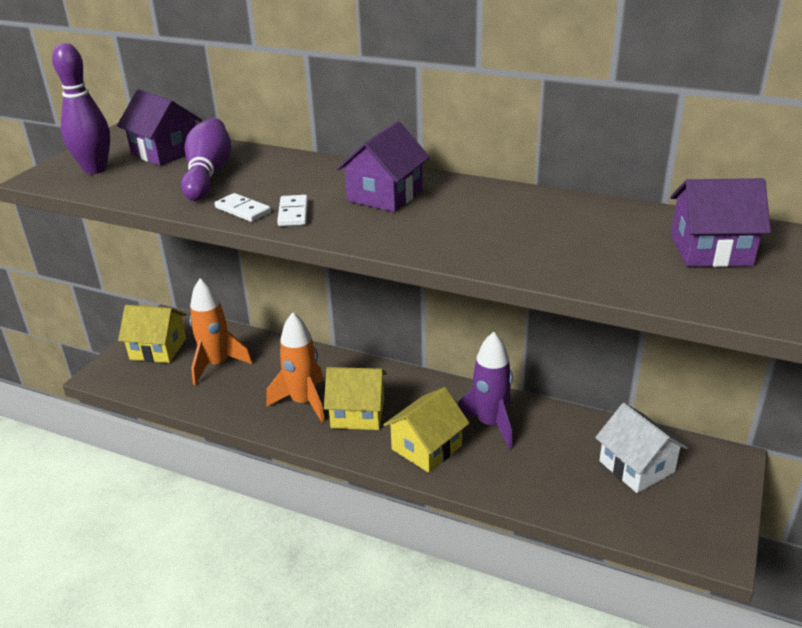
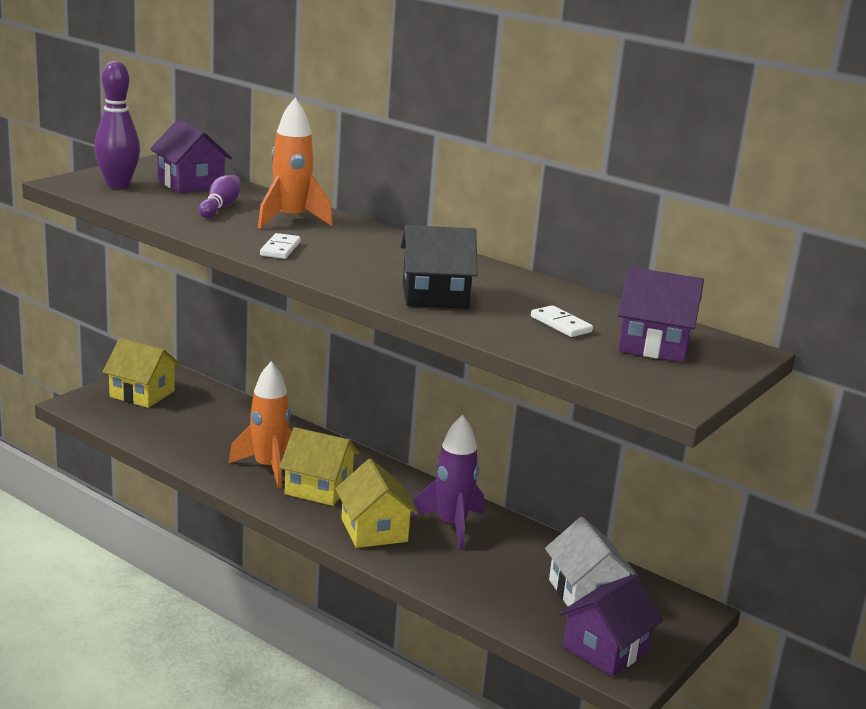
camera: 10 degrees right, 10 degrees down
(208, 174) = (220, 207): purple bowling pin -> purple bowling pin, size x0.63
(217, 364) = (195, 419): orange rocket -> orange rocket (291, 220)
(242, 210) = (235, 238): white domino -> white domino (560, 324)
(385, 195) = (376, 252): purple house -> purple house (605, 649)
(426, 447) = (374, 530): yellow house -> yellow house turned 75 degrees counterclockwise
(474, 238) = (435, 296): none -> black house

